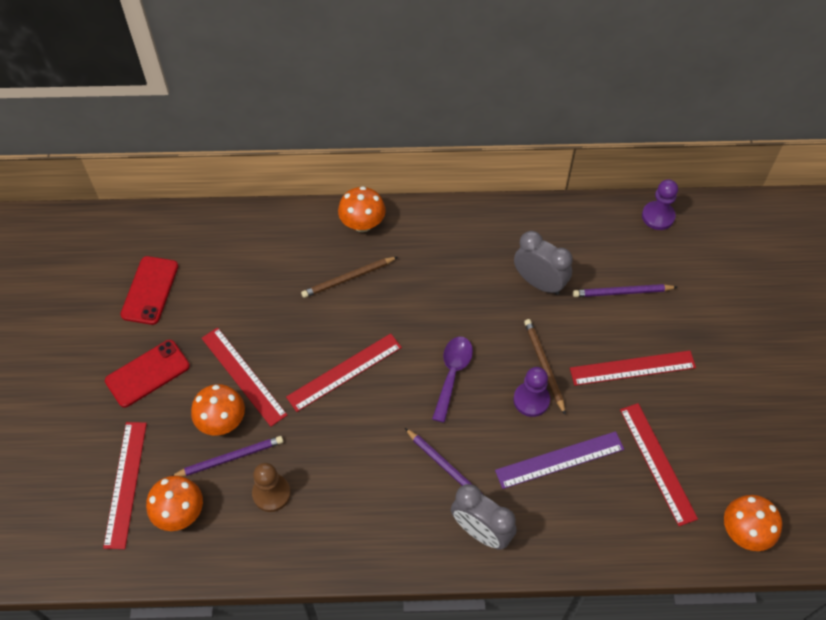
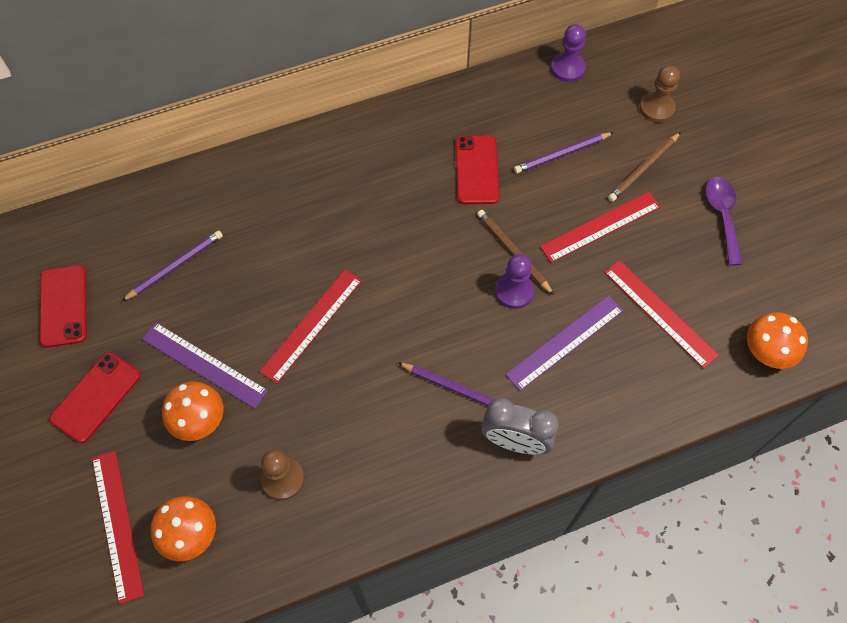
camera: 20 degrees left, 5 degrees up
(230, 458) = (223, 457): purple pencil -> purple pencil (175, 266)
(243, 376) = (204, 365): red ruler -> purple ruler
(348, 278) = (278, 226): brown pencil -> brown pencil (643, 169)
(362, 224) = (271, 164): orange mushroom -> none
(452, 374) = (425, 291): purple spoon -> purple spoon (722, 216)
(539, 283) = (476, 170): grey clock -> red phone
(727, 277) = (656, 108): none -> brown pawn

